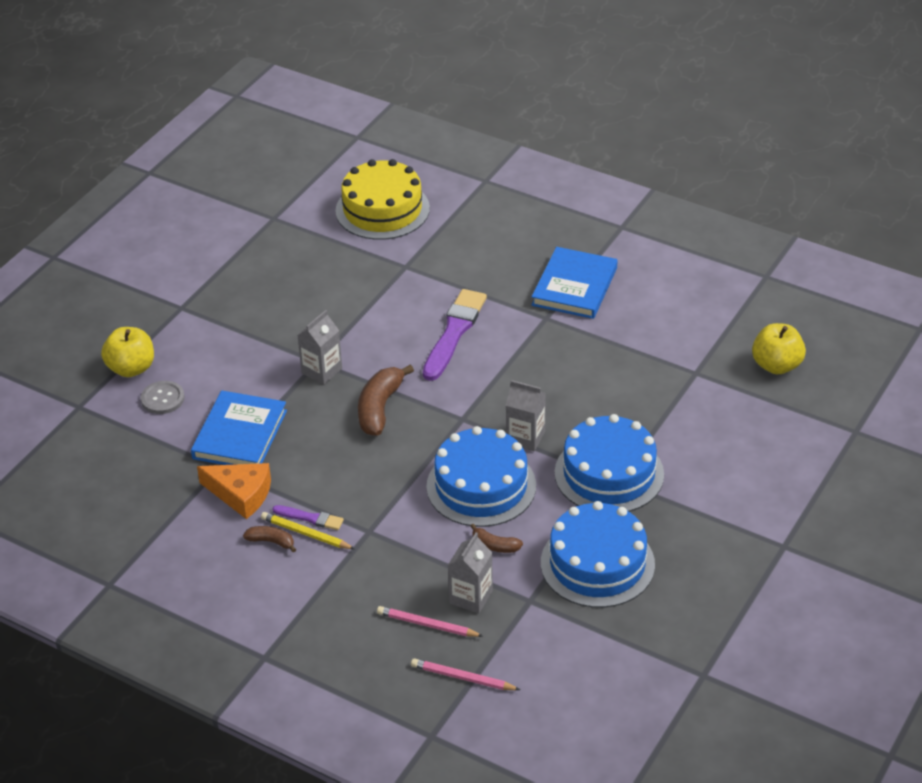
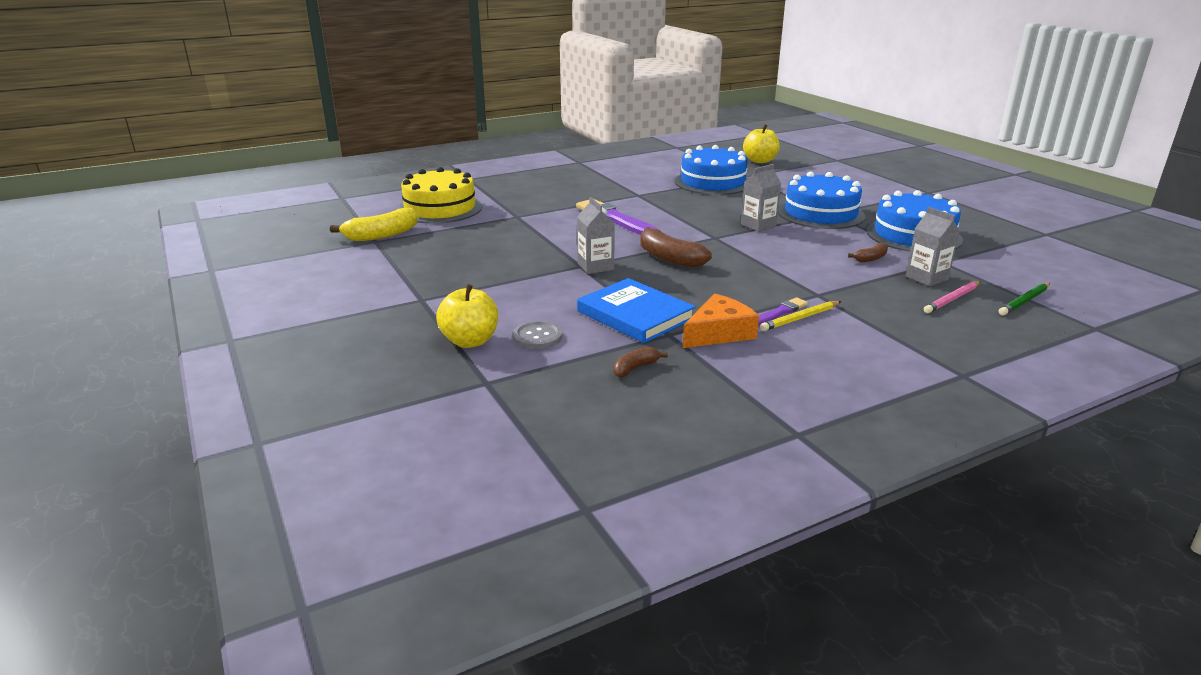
camera: 60 degrees left, 15 degrees down
(271, 542) = (798, 335): brown banana -> brown banana (635, 368)
(288, 213) = (381, 235): none -> yellow banana
(462, 677) = (1024, 301): pink pencil -> green pencil
(481, 486) = (798, 248): blue cake -> blue cake (713, 182)
(574, 287) = (618, 182): blue book -> none

